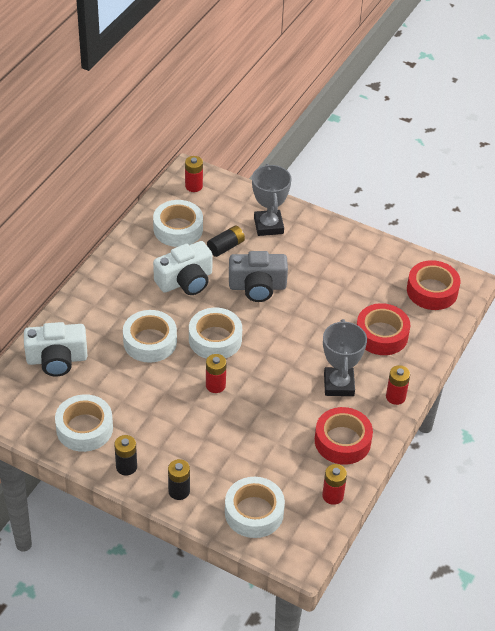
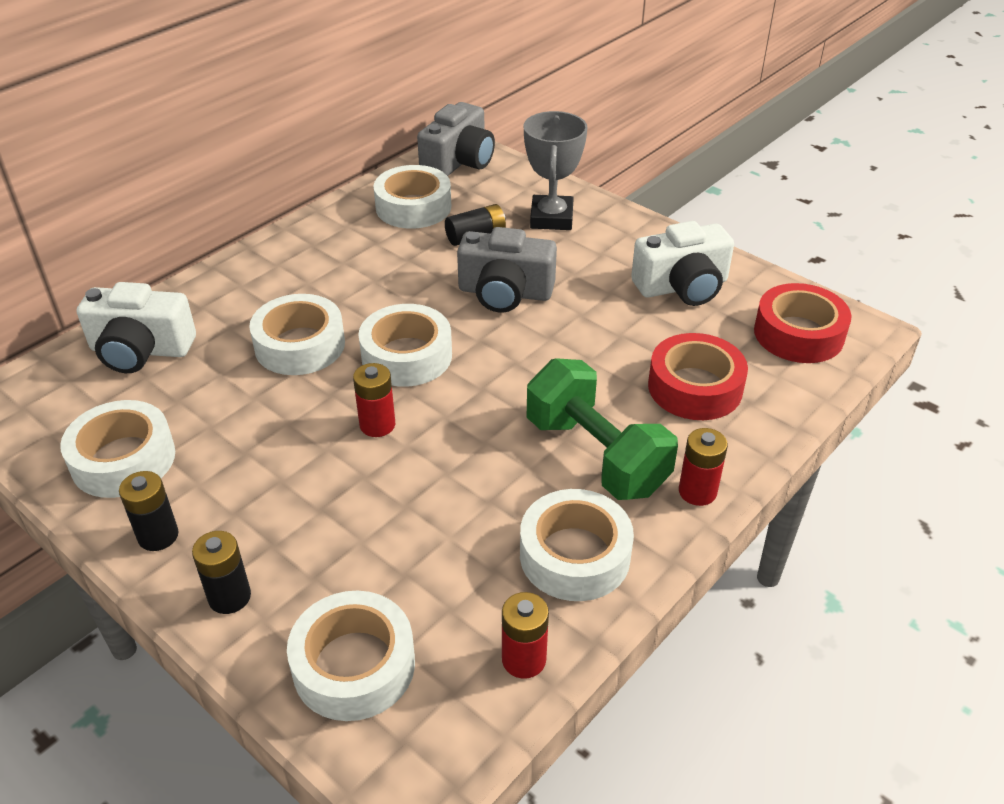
camera: 15 degrees right, 5 degrees down
(185, 281) = (395, 271): white camera -> white camera (682, 286)
(193, 186) = (459, 161): red battery -> grey camera
(338, 385) = (596, 455): grey trophy -> green dumbbell
(342, 441) = (574, 555): red tape -> white tape

